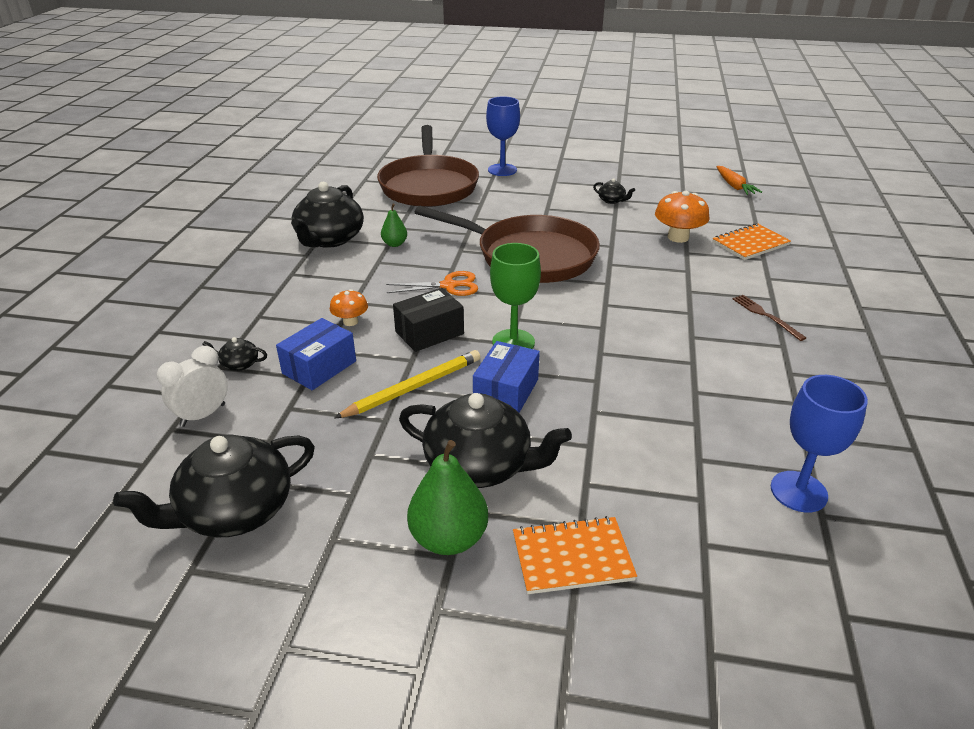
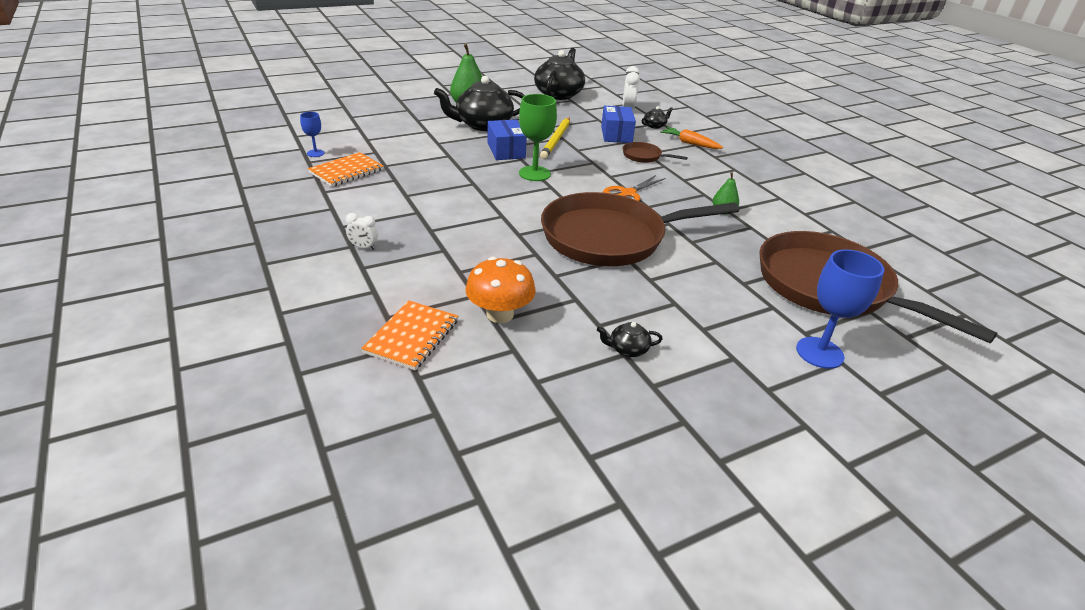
camera: 140 degrees right, 0 degrees up
(329, 239) = (771, 199): black teapot -> none
(350, 321) = (644, 156): orange mushroom -> brown pan
(429, 333) = (590, 164): black box -> none
(572, 557) = (414, 113): orange notebook -> orange notebook (346, 171)
(734, 186) = (494, 474): orange carrot -> orange carrot (689, 143)
(766, 316) = (363, 247): brown fork -> white clock
(798, 491) = (315, 153): blue goblet -> blue goblet, size x0.54

